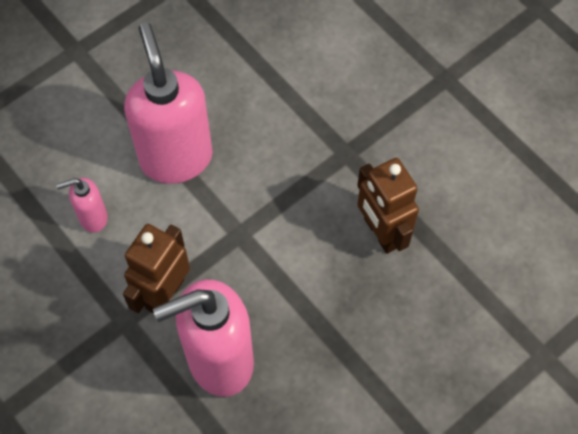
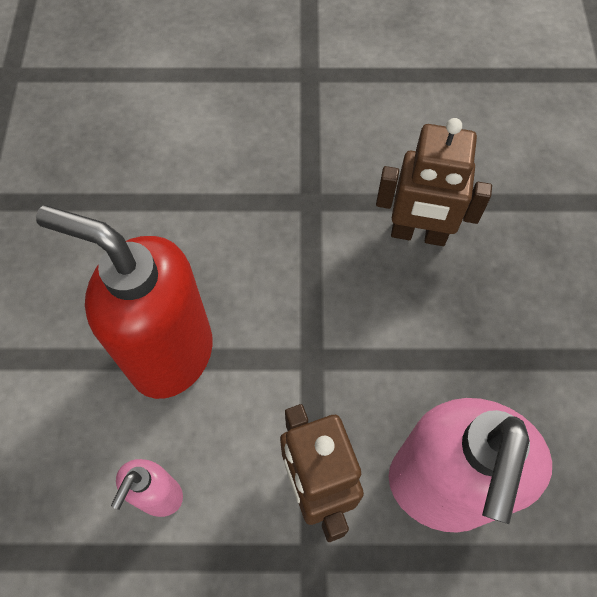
camera: 50 degrees left, 0 degrees up
(176, 157) = (170, 354): pink soap dispenser -> red soap dispenser

